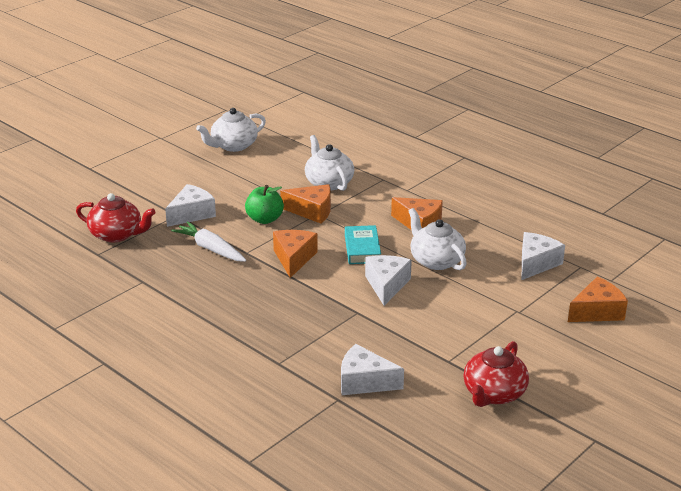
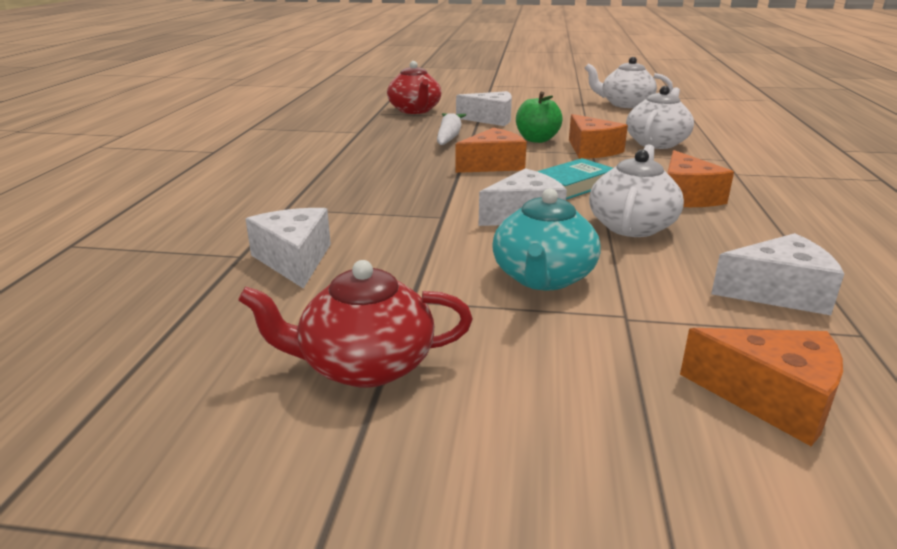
camera: 55 degrees right, 5 degrees down
(464, 315) = (543, 278): none -> turquoise teapot

